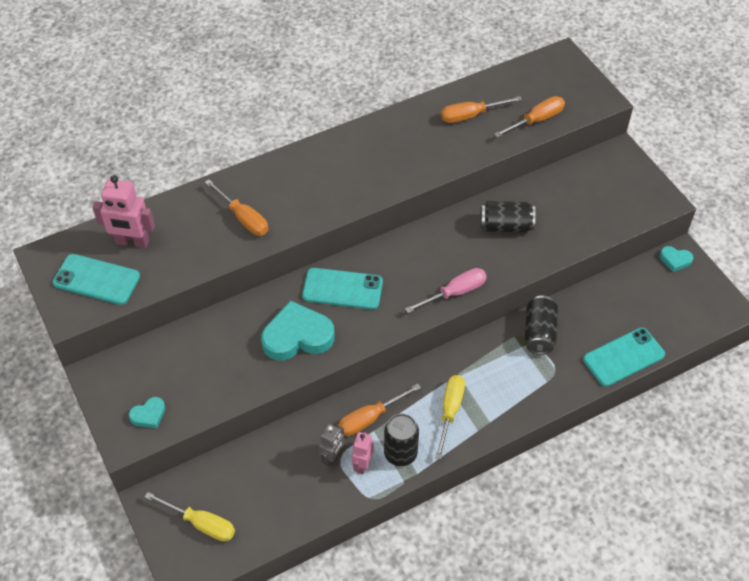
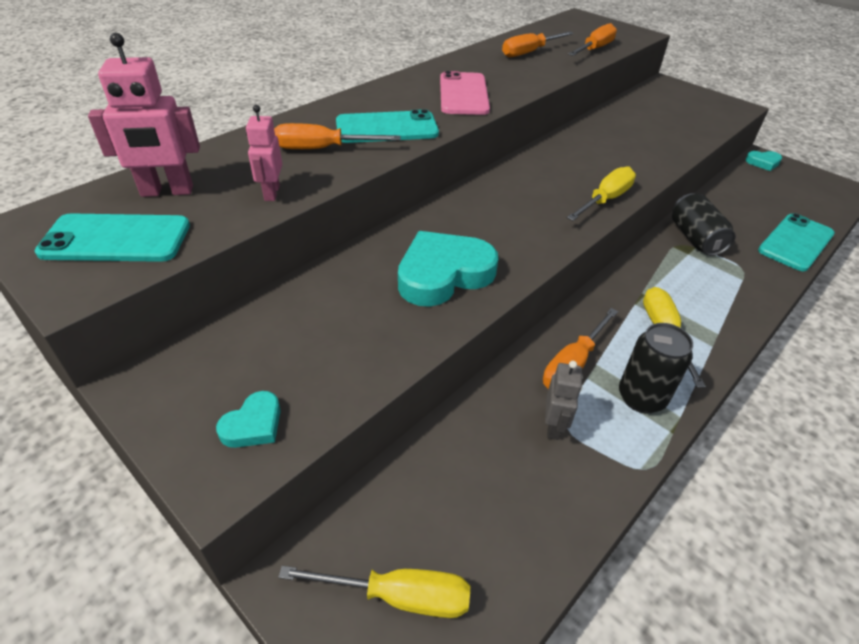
camera: 20 degrees left, 10 degrees down
(243, 218) = (322, 149): orange screwdriver -> orange screwdriver turned 150 degrees clockwise
(342, 289) = (472, 218): turquoise phone -> turquoise phone (386, 128)
(362, 464) = (601, 425): pink robot -> pink robot (271, 193)
(378, 169) = (463, 94): none -> pink phone
(455, 293) = (605, 200): pink screwdriver -> yellow screwdriver
(505, 226) = (611, 142): black can -> none

